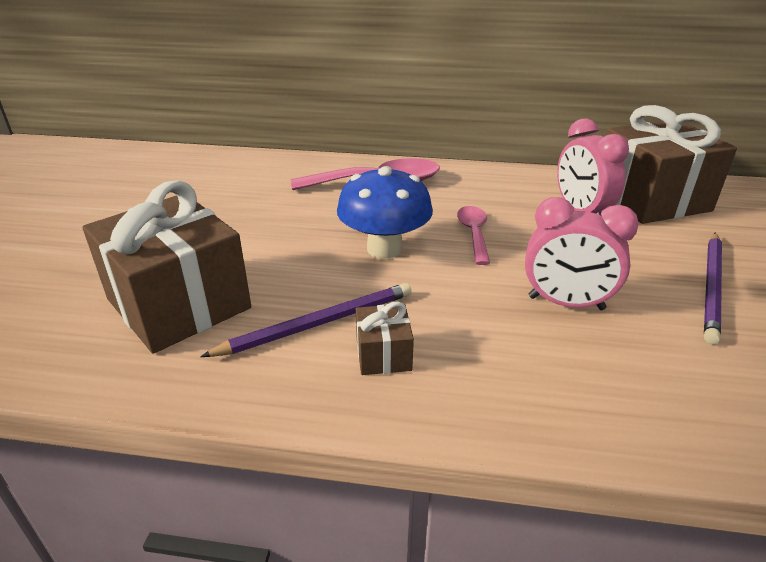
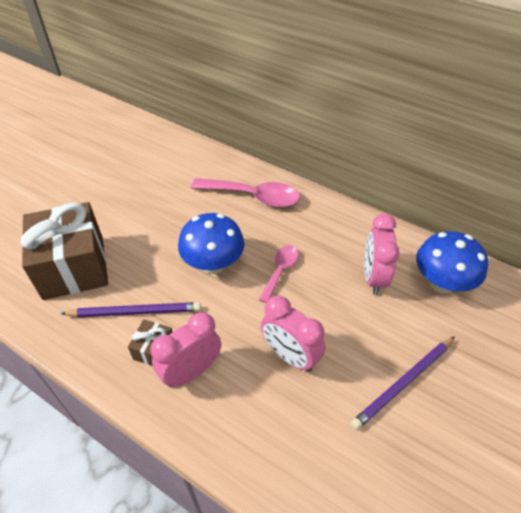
camera: 25 degrees right, 15 degrees up
(458, 359) = (191, 371): none -> pink clock
(651, 200) = (441, 283): brown gift -> blue mushroom

